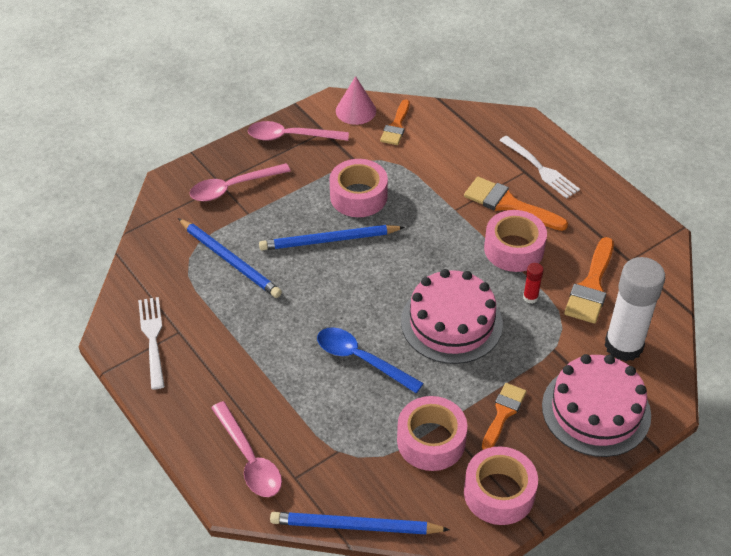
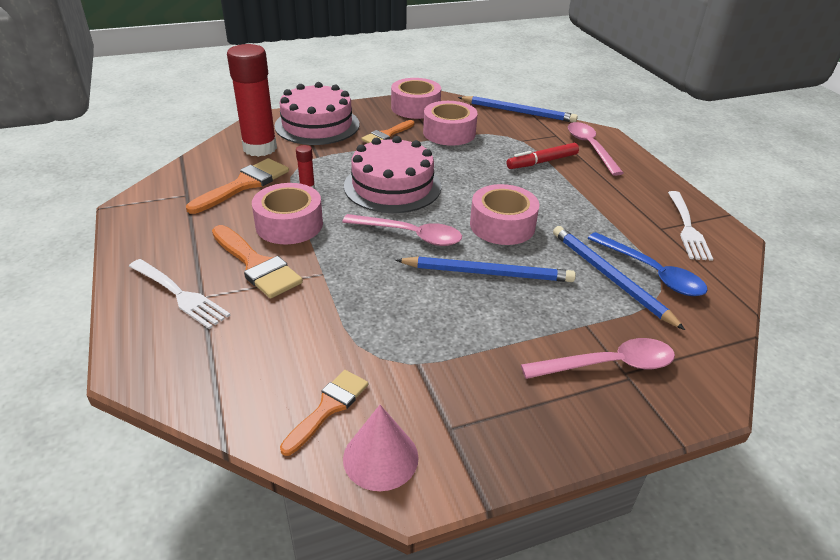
camera: 165 degrees left, 10 degrees down
(291, 136) = (508, 431): pink spoon -> pink spoon (410, 235)
(305, 410) = (542, 162): none -> red marker
(358, 196) = (434, 314): pink tape -> pink tape (502, 225)
(361, 359) = (486, 179): blue spoon -> blue spoon (651, 272)
(540, 169) = (180, 295): white fork -> white fork turned 150 degrees clockwise
(623, 346) = (260, 148): white glue stick -> red glue stick

